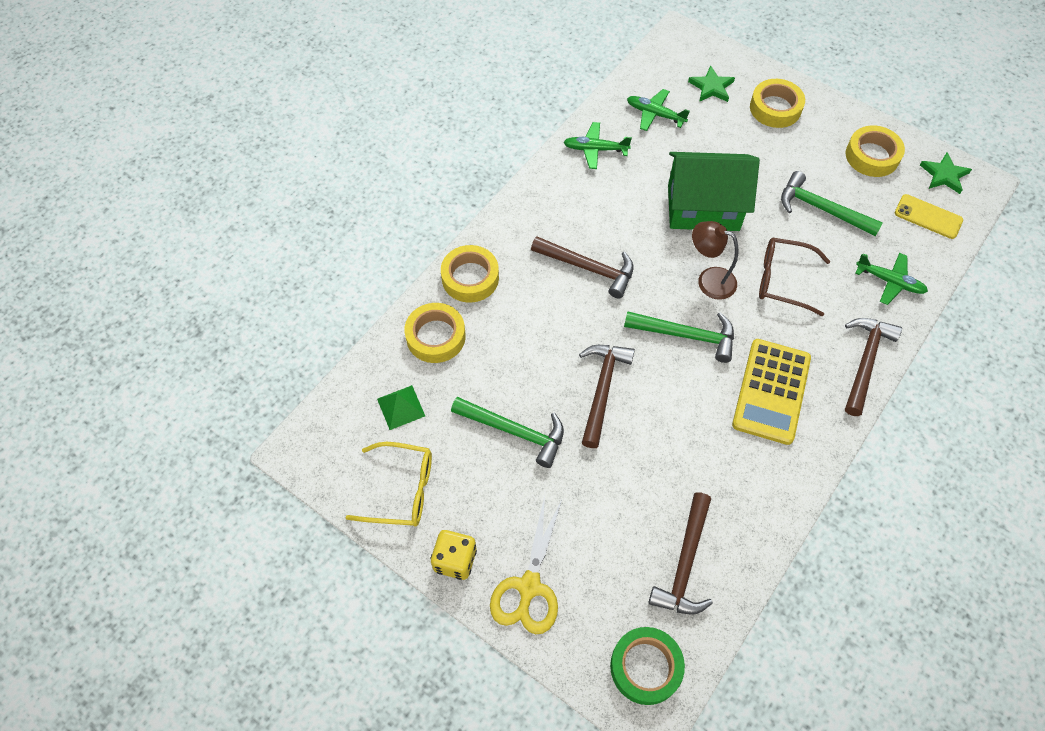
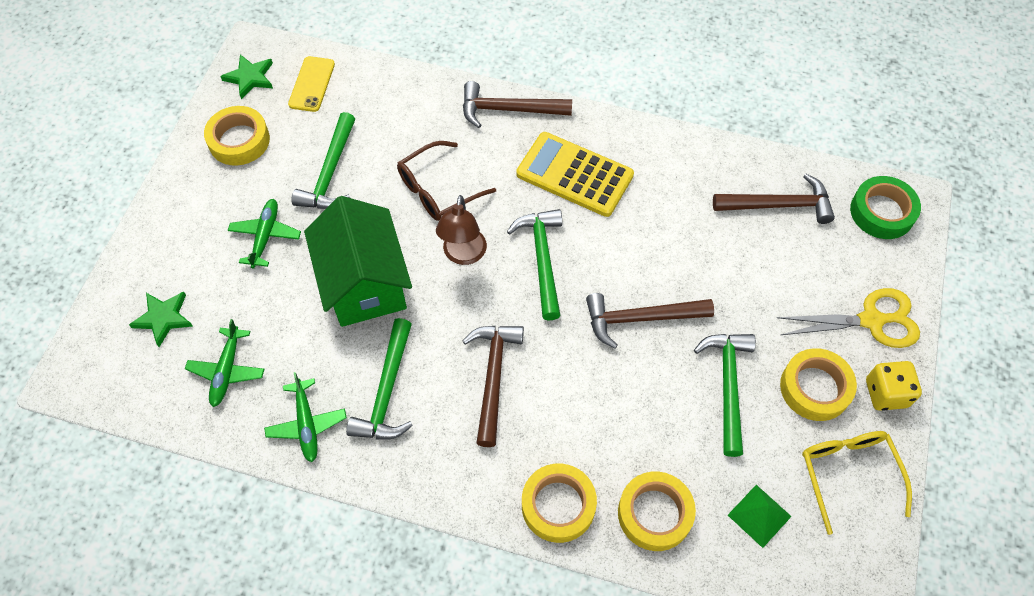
camera: 110 degrees left, 0 degrees up
(603, 200) = (386, 391): none -> green hammer
(771, 391) = (574, 175): yellow calculator -> yellow calculator turned 150 degrees counterclockwise
(775, 108) = (185, 243): yellow tape -> yellow tape (815, 388)
(783, 280) = (438, 189): brown glasses -> brown glasses turned 60 degrees clockwise
(889, 281) = (406, 104): green plane -> green plane (265, 236)

